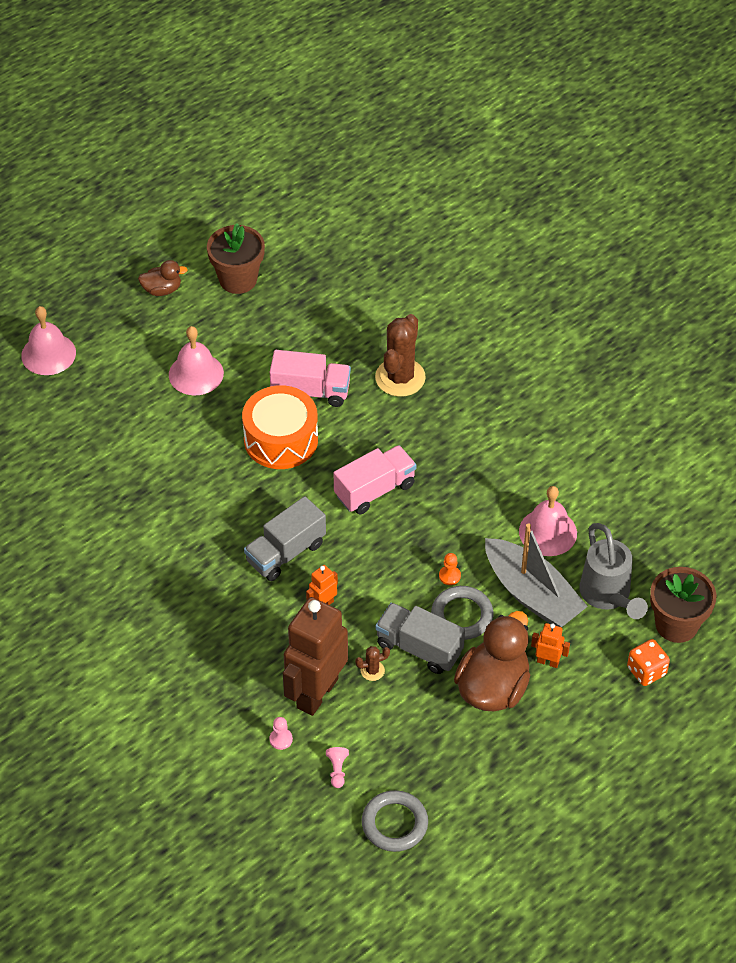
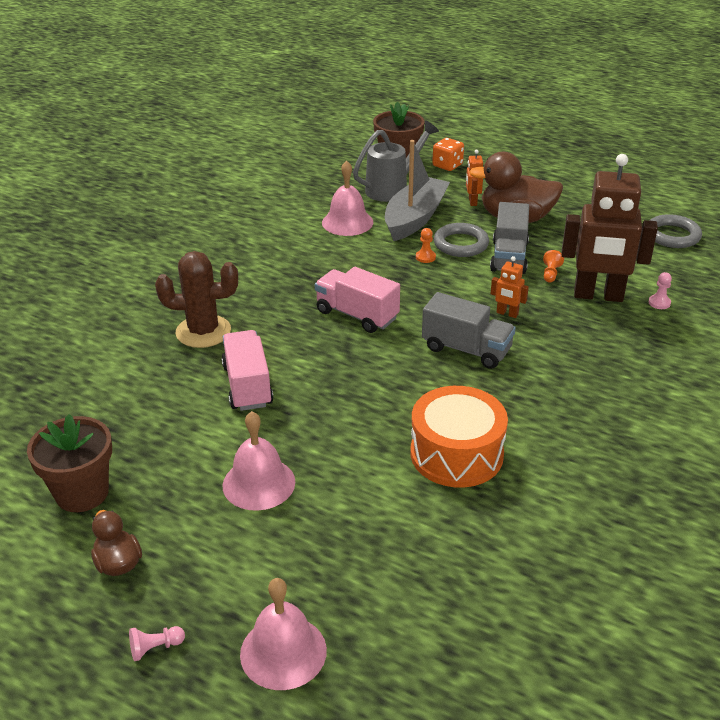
camera: 110 degrees left, 15 degrees down
(281, 439) = (326, 389): orange drum -> orange drum (456, 454)
(337, 770) = (657, 269): pink pawn -> pink pawn (155, 648)
(372, 670) = (550, 274): brown cactus -> orange pawn

